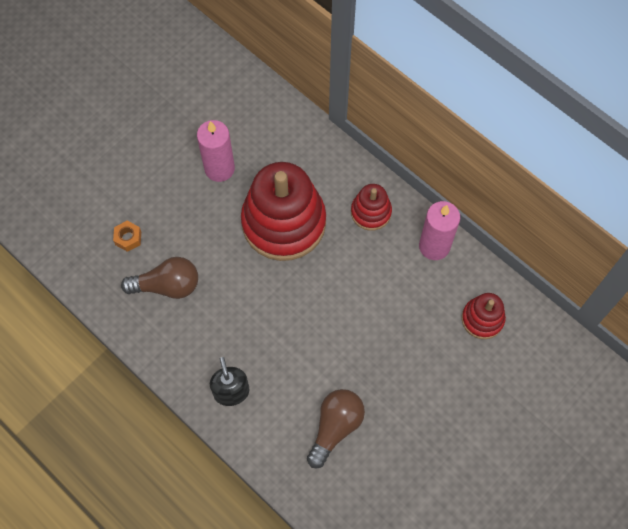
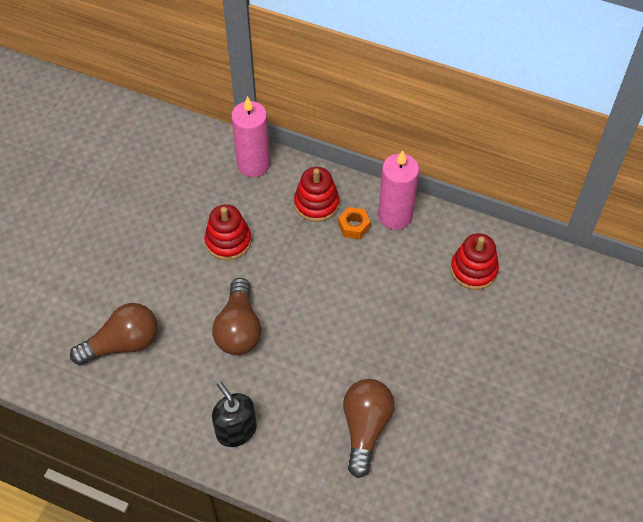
camera: 20 degrees left, 10 degrees down
(128, 238) = (60, 309): orange nut -> orange nut (354, 226)
(219, 168) = (138, 209): pink candle -> pink candle (253, 164)
(264, 305) = (239, 328): none -> brown light bulb
(284, 222) = (228, 241): red stacking toy -> red stacking toy, size x0.49

